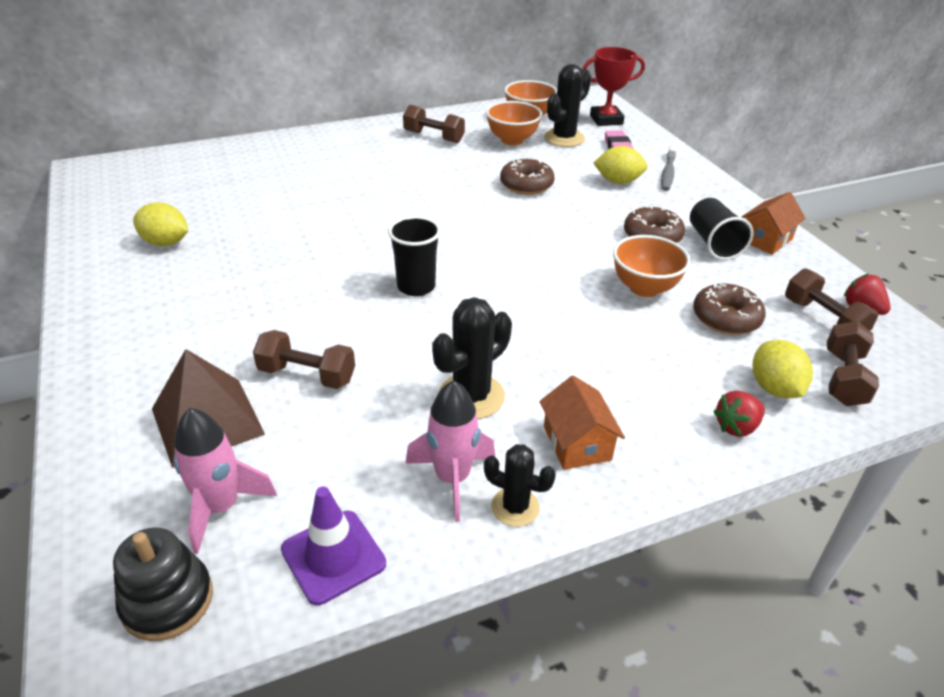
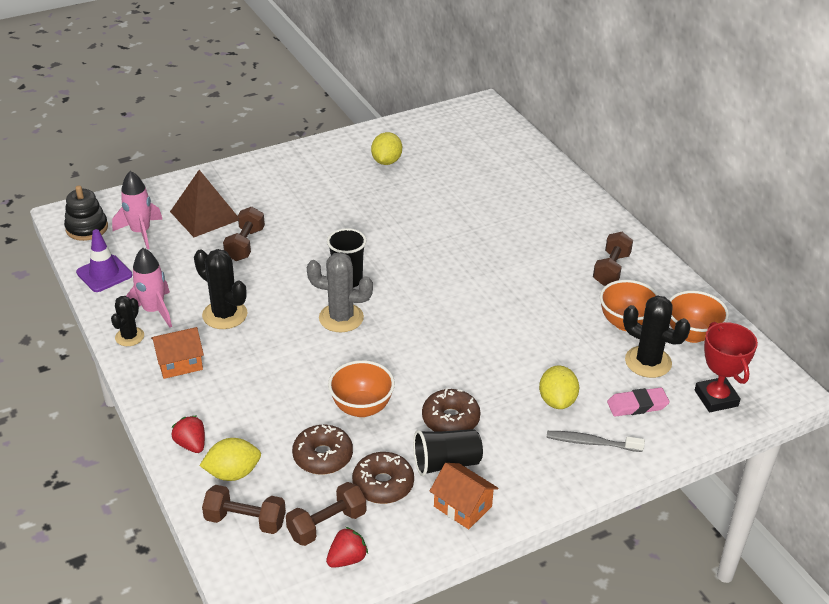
camera: 85 degrees right, 0 degrees up
(489, 295) = (341, 318): none -> grey cactus
(526, 185) = (529, 335): brown donut -> brown donut (383, 484)

